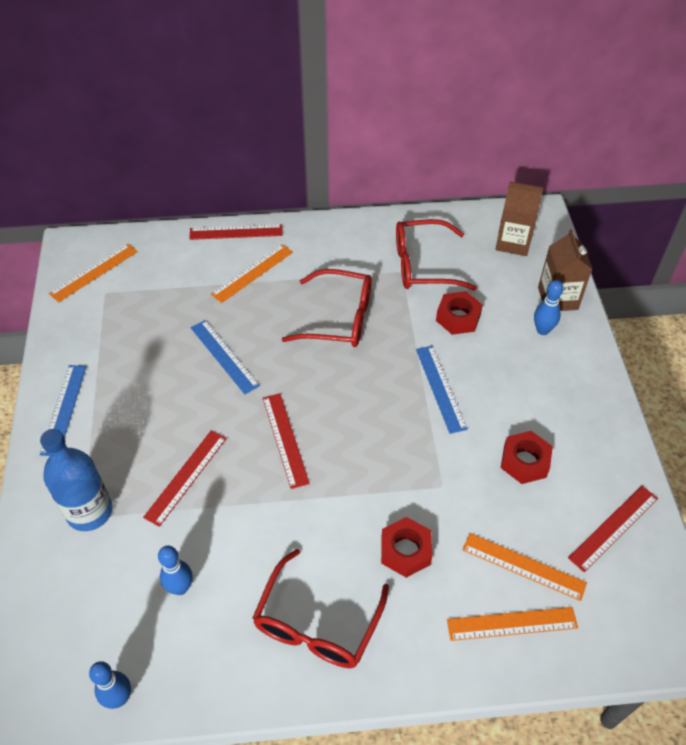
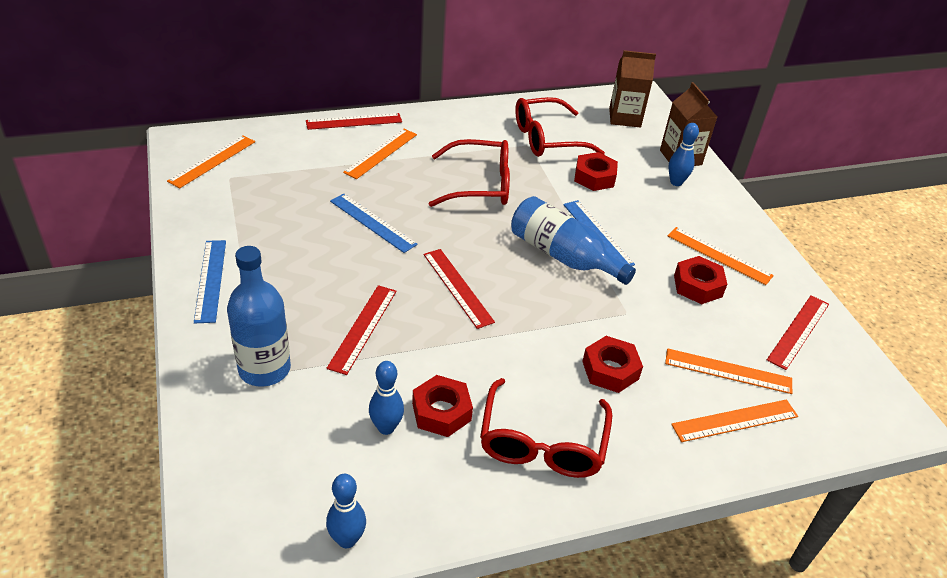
camera: 15 degrees left, 10 degrees down
(234, 577) = (441, 412): none -> red nut
(397, 412) = (563, 256): none -> blue bottle
(559, 426) = (719, 255): none -> orange ruler

